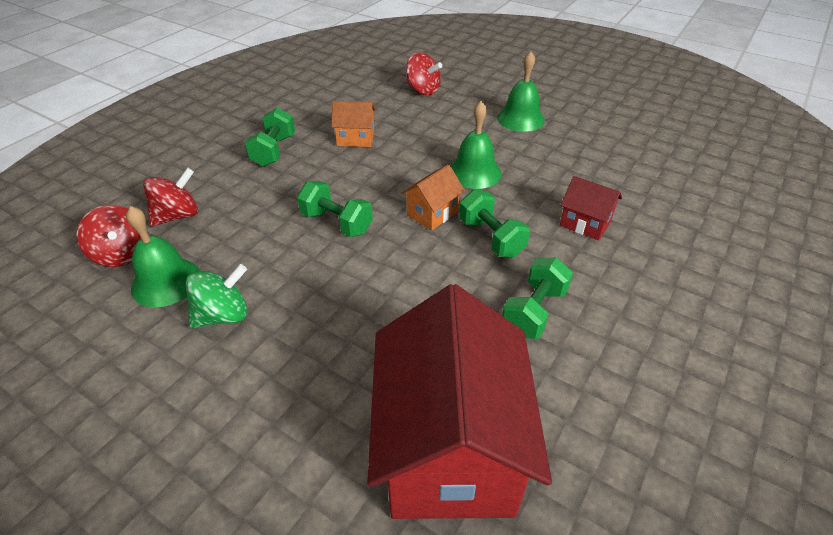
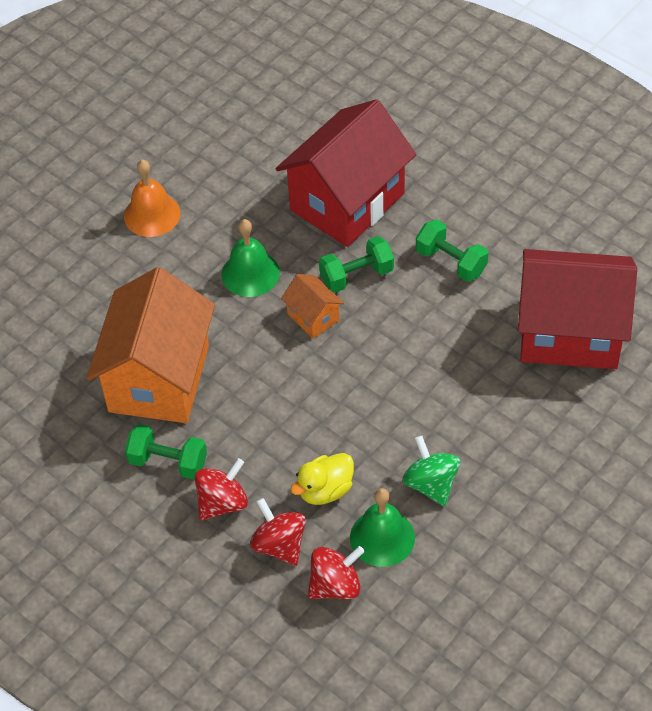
camera: 80 degrees left, 10 degrees up
(230, 238) = (325, 490): none -> yellow duck
(337, 223) = (315, 398): green dumbbell -> none
(355, 138) = (159, 378): orange house -> orange house, size x2.30
(423, 90) = (57, 301): red spinning top -> red spinning top (222, 502)
(520, 119) = (152, 214): green bell -> orange bell
(585, 223) = (347, 202): red house -> red house, size x2.30

